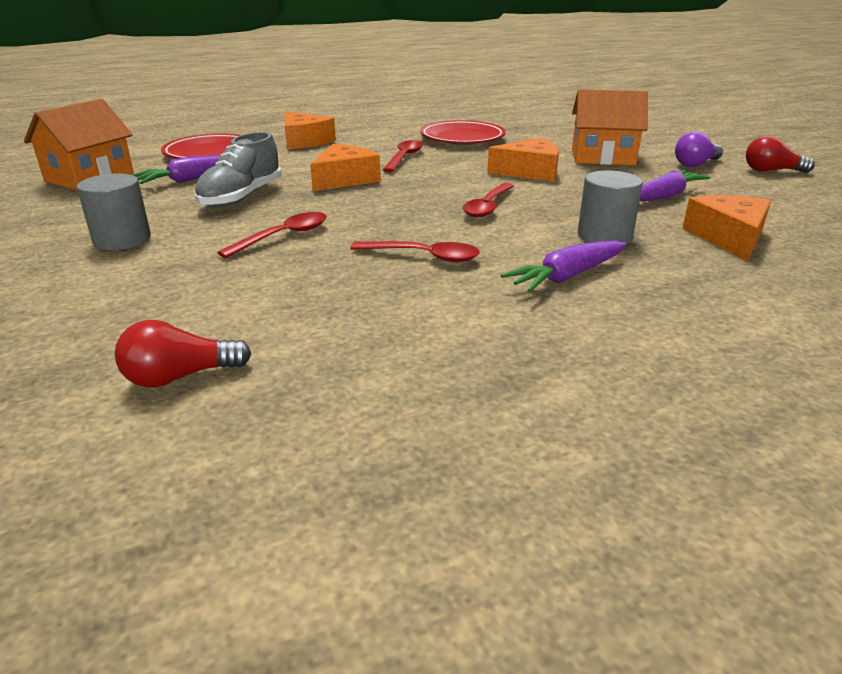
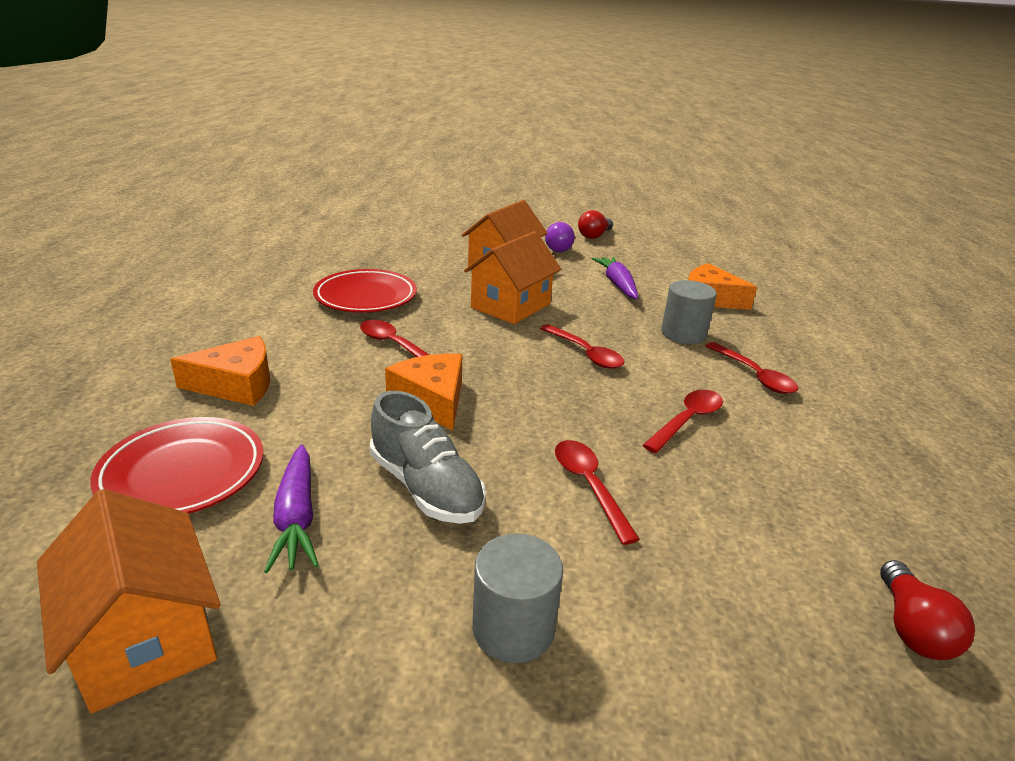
camera: 65 degrees left, 0 degrees up
(530, 172) = (511, 306): orange cheese -> orange house
(566, 277) = (754, 375): purple carrot -> red spoon

